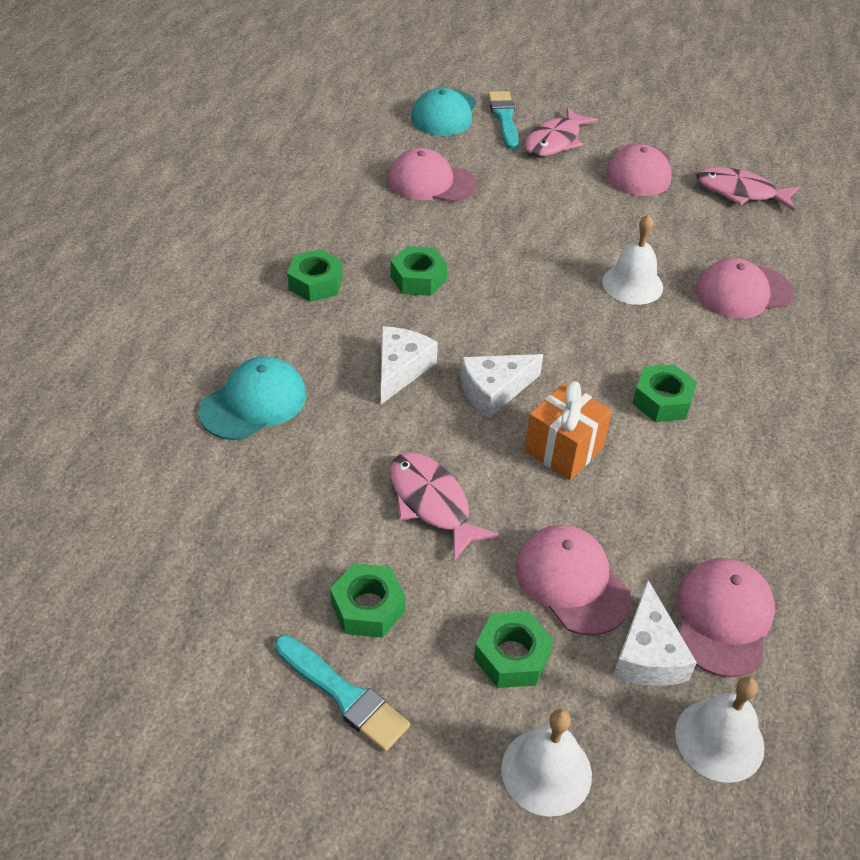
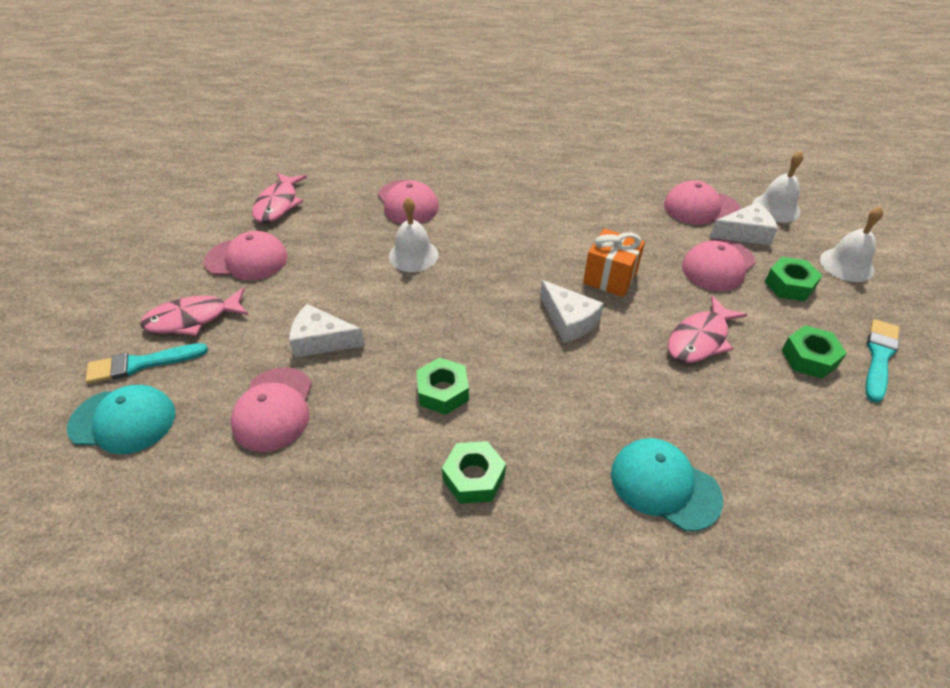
camera: 100 degrees left, 0 degrees up
(400, 369) = (571, 382): white cheese -> white cheese (321, 340)
(555, 141) = (193, 319): pink fish -> pink fish turned 135 degrees clockwise
(662, 400) = (539, 235): green nut -> none

